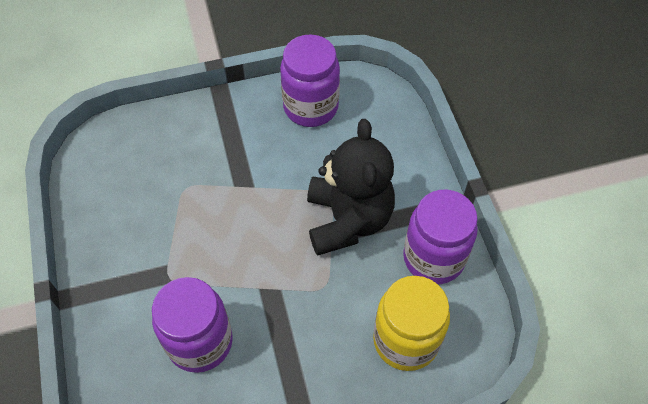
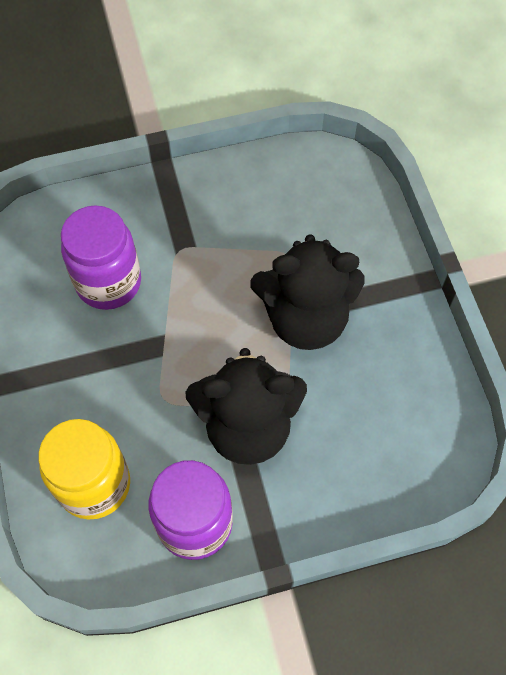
camera: 90 degrees right, 5 degrees up
(250, 176) = (305, 319): none -> black teddy bear
(311, 107) = (411, 383): purple jar -> none

